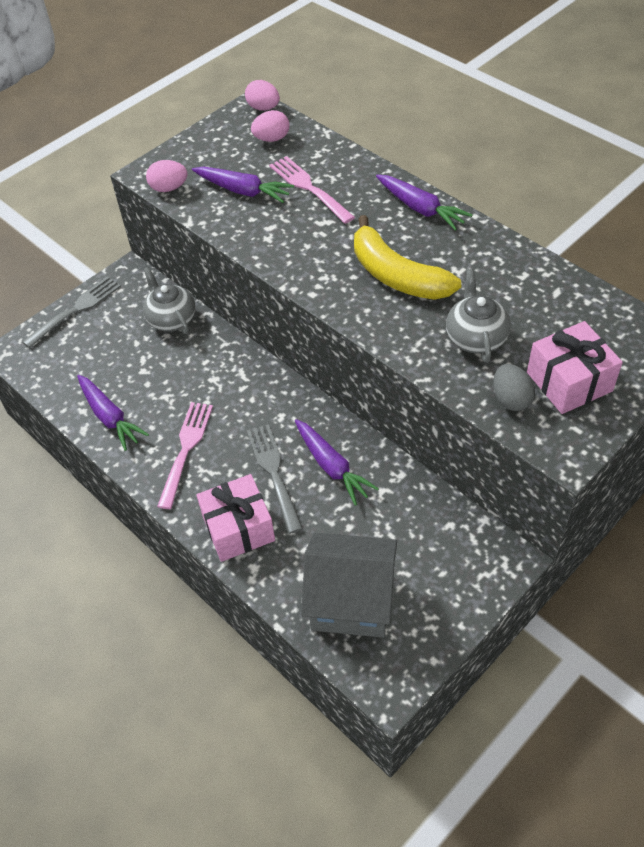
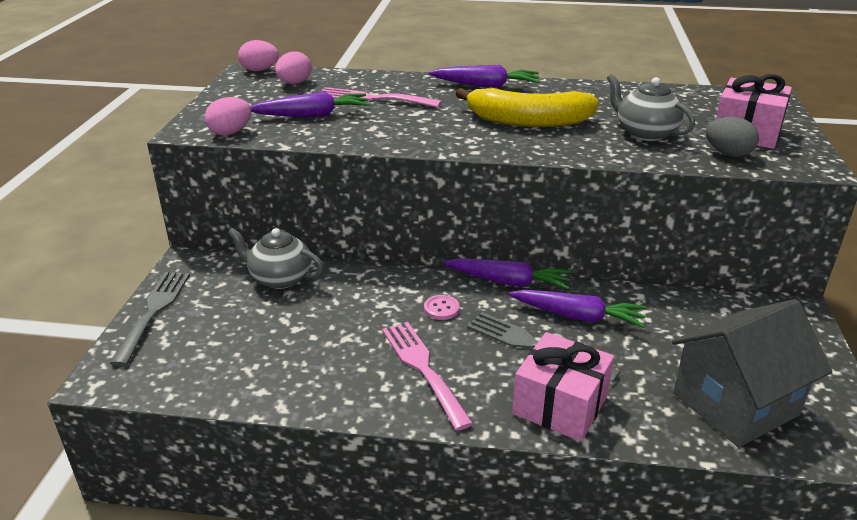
camera: 40 degrees left, 20 degrees down
(110, 417) = (302, 381): purple carrot -> purple carrot (508, 282)
(247, 405) = (441, 308): none -> pink button

